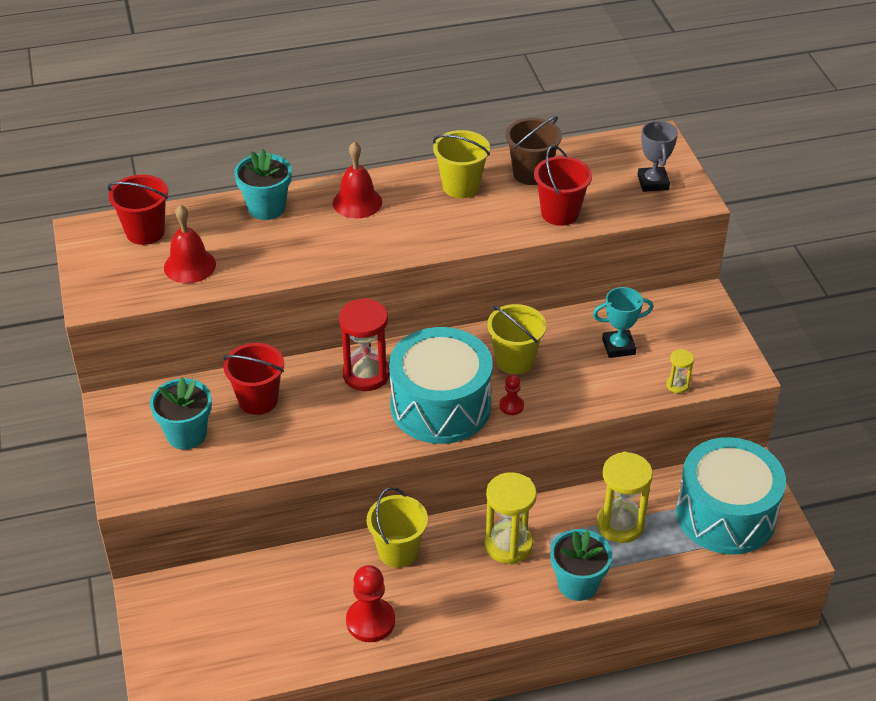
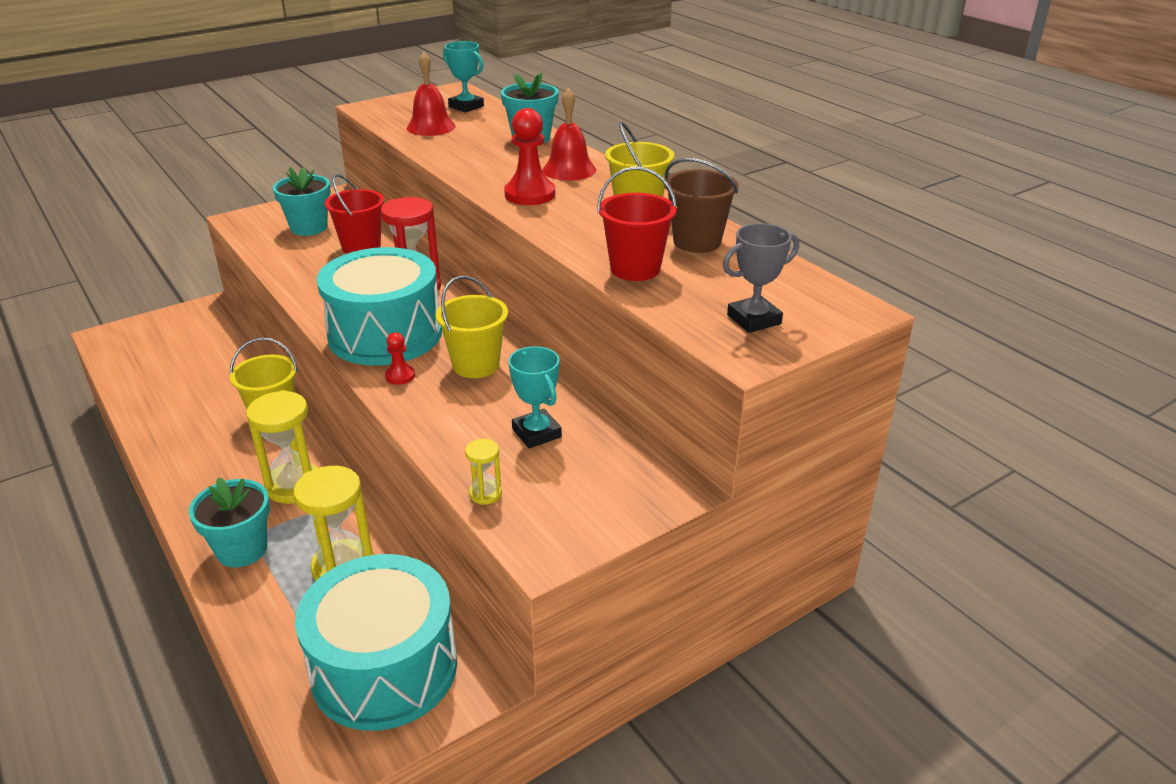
camera: 70 degrees right, 10 degrees down
(145, 232) = (466, 107): red bucket -> turquoise trophy
(370, 621) = (181, 420): red pawn -> red pawn (530, 194)

